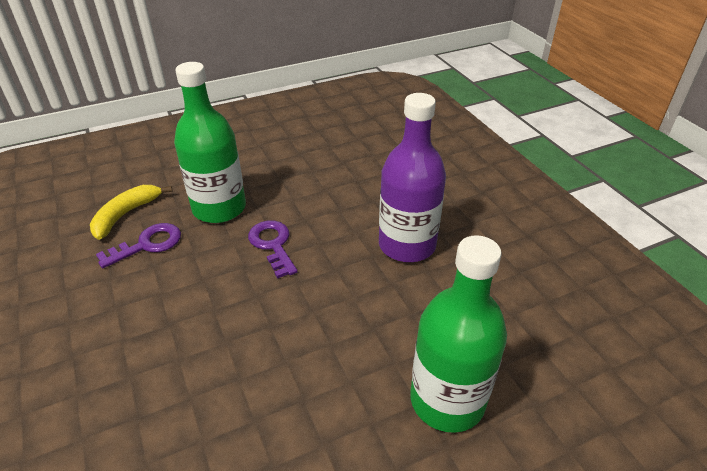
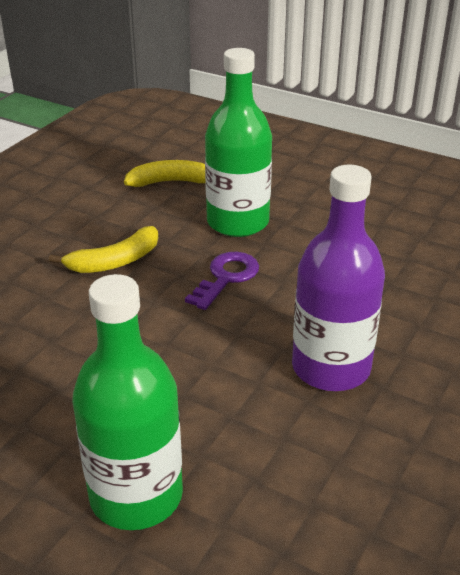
camera: 55 degrees right, 5 degrees down
(147, 244) = (150, 212): purple key -> none
(184, 294) = (115, 261): none -> yellow banana

